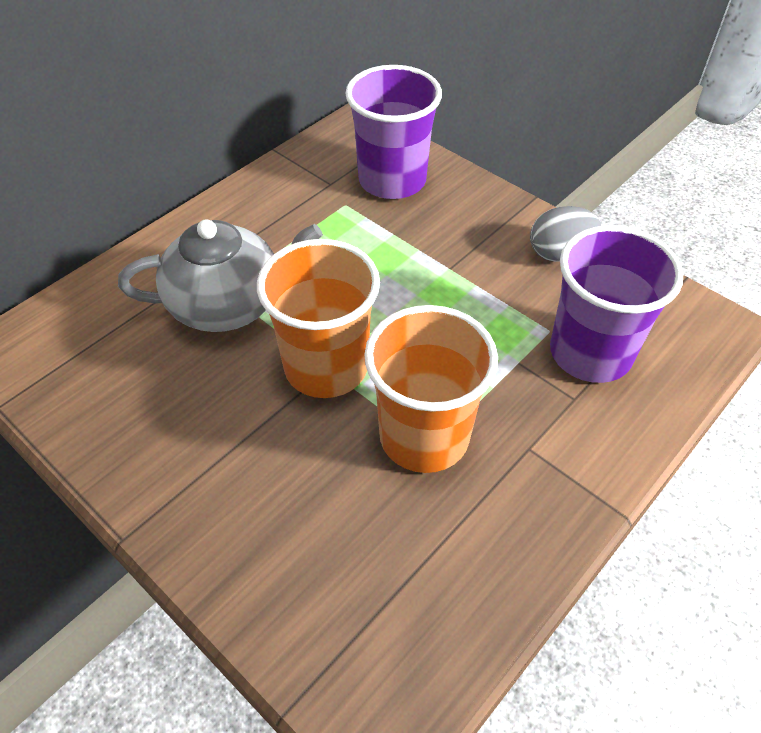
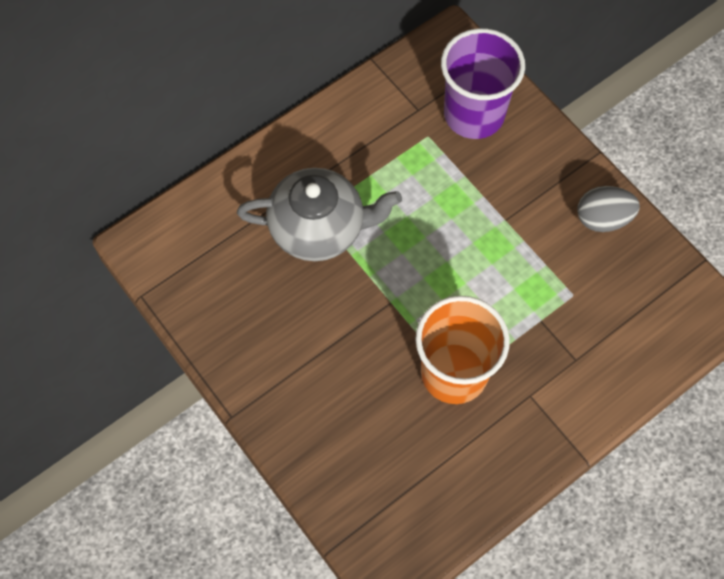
camera: 10 degrees right, 15 degrees up
(326, 367) = (389, 300): orange cup -> none
(590, 353) = (600, 321): purple cup -> none

